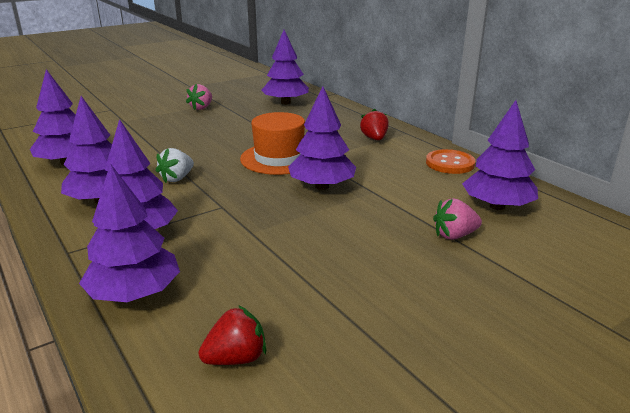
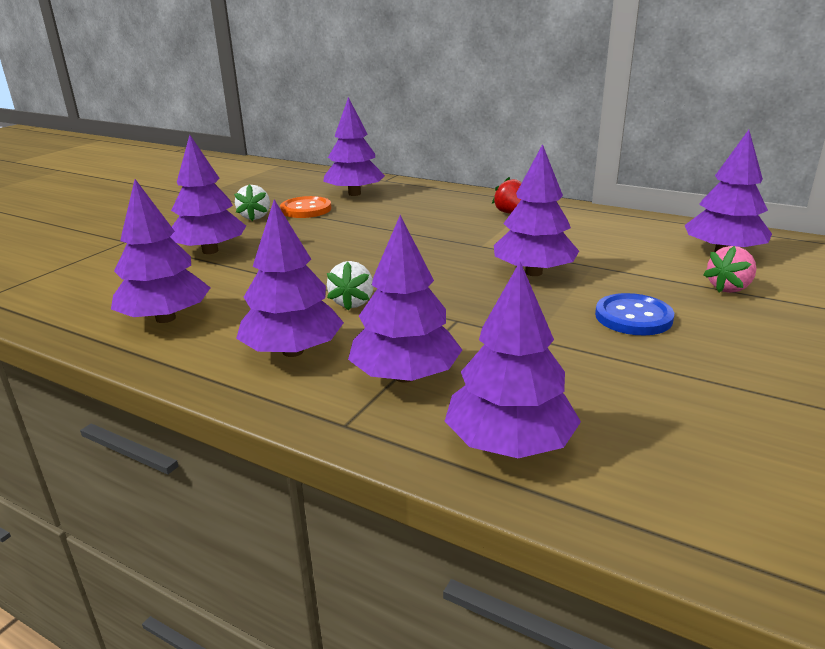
camera: 25 degrees left, 0 degrees up
(145, 125) = (210, 251): none -> purple tree
(201, 108) = (255, 217): pink strawberry -> white strawberry
(236, 358) = (724, 470): red strawberry -> none
(279, 158) = (441, 254): orange hat -> none
(343, 237) = (633, 317): none -> blue button
(450, 163) = (622, 222): orange button -> orange button (306, 209)

